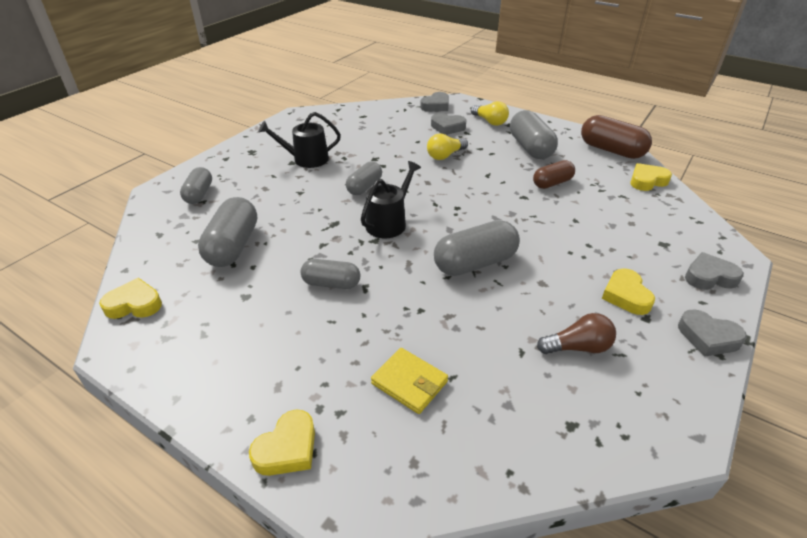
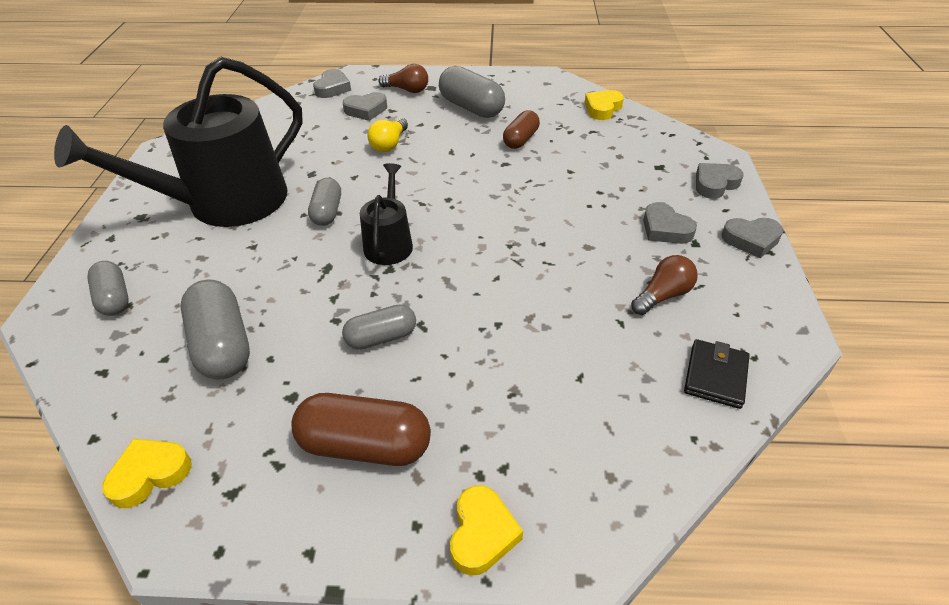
camera: 30 degrees left, 5 degrees up
(306, 159) = (225, 202): black watering can -> black watering can, size x2.10
(409, 383) = (546, 402): yellow wallet -> none
(475, 263) = (512, 252): grey capsule -> none
(490, 121) = (407, 90): yellow light bulb -> brown light bulb
(572, 433) = (715, 376): none -> black wallet
(611, 150) = (549, 86): brown capsule -> brown capsule (365, 445)
(626, 295) = (665, 229): yellow heart -> grey heart

